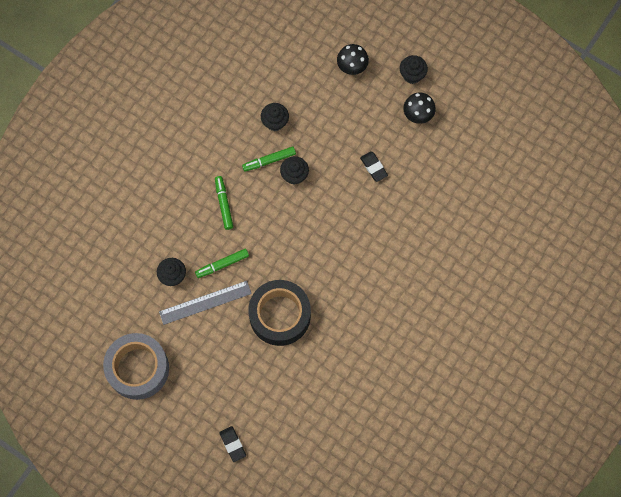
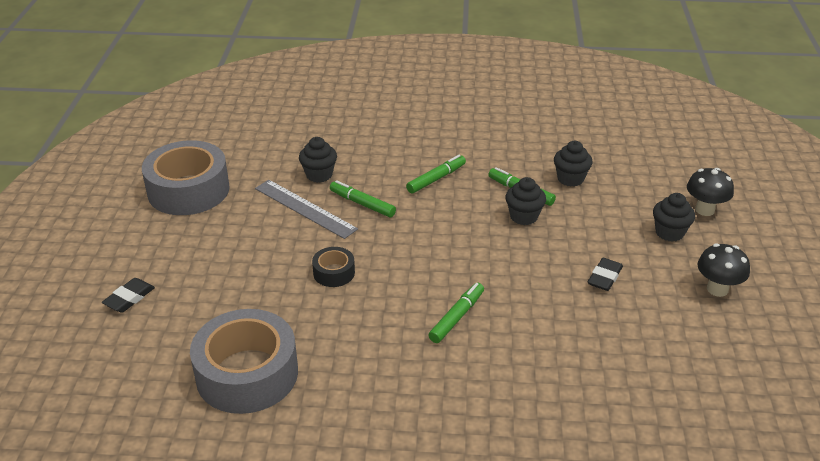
camera: 60 degrees right, 35 degrees down
(280, 315) = (334, 273): black tape -> black tape, size x0.46
(336, 401) = (247, 374): none -> grey tape
(358, 267) = (457, 317): none -> green marker
(412, 75) = (760, 262): black cupcake -> black cupcake (669, 232)

